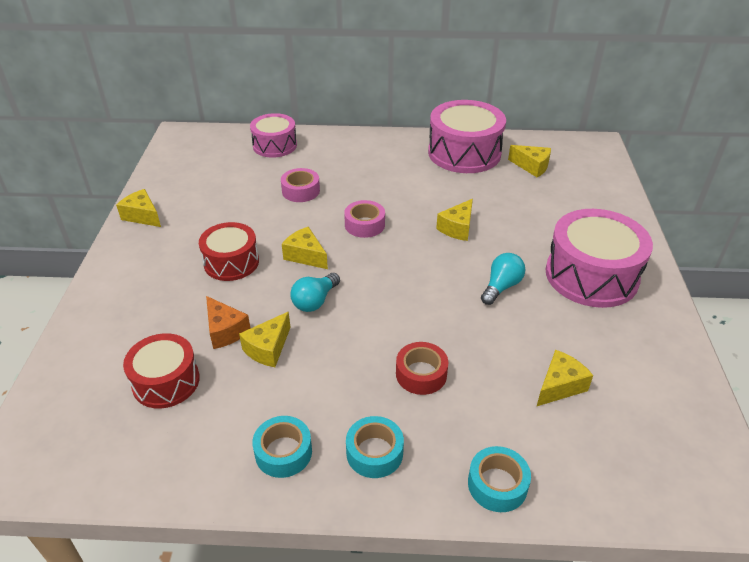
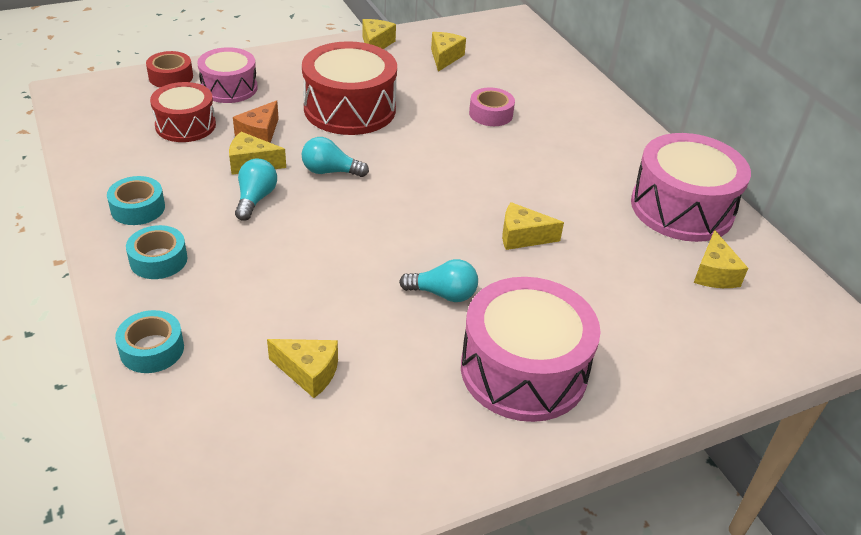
camera: 60 degrees right, 0 degrees up
(231, 262) = (350, 109): red drum -> red drum, size x1.63
(275, 145) = (552, 75): pink drum -> pink drum (229, 88)
(305, 256) = (391, 147): yellow cheese -> yellow cheese (445, 57)
(323, 360) = (255, 199): none -> turquoise light bulb
(364, 225) = (471, 169): pink tape -> none
(421, 374) = (270, 265): red tape -> red tape (171, 77)

